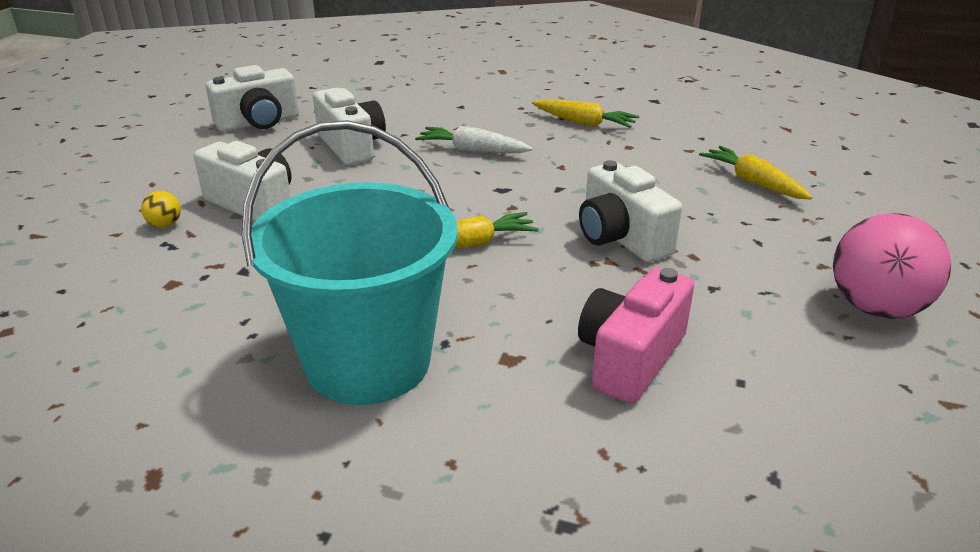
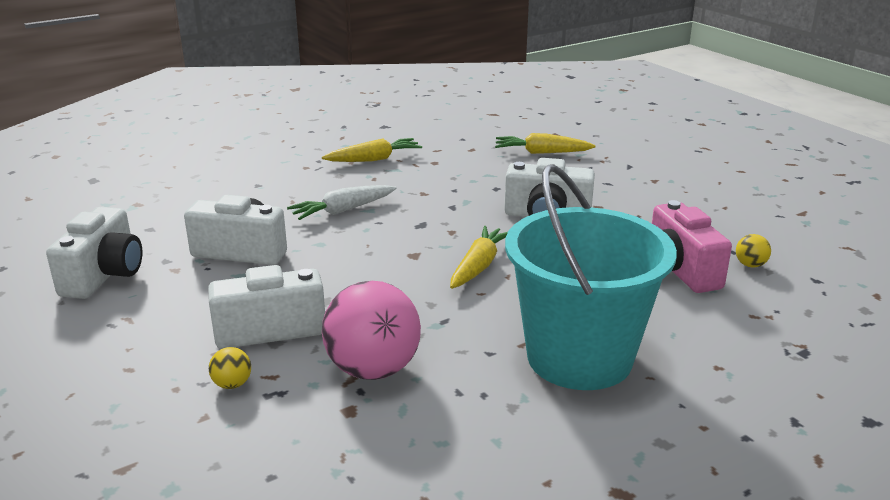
camera: 50 degrees left, 5 degrees down
(726, 407) = (750, 265): none -> yellow ball
(875, 308) = (709, 188): pink ball -> pink ball (373, 370)

